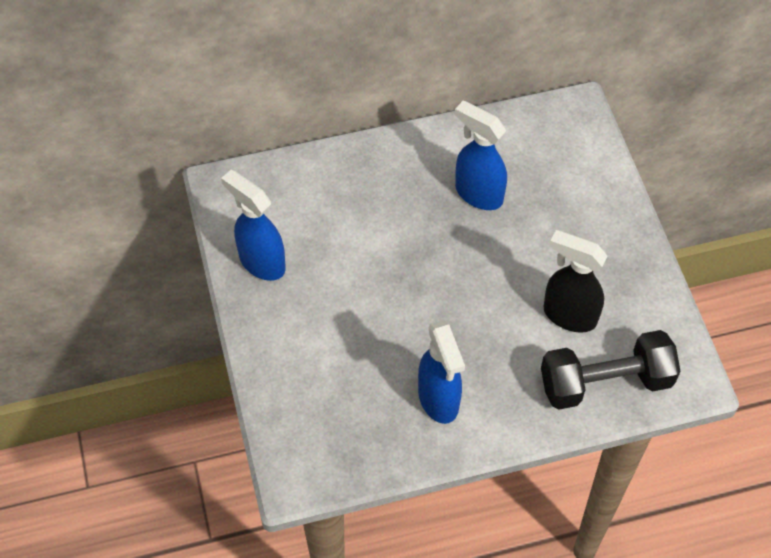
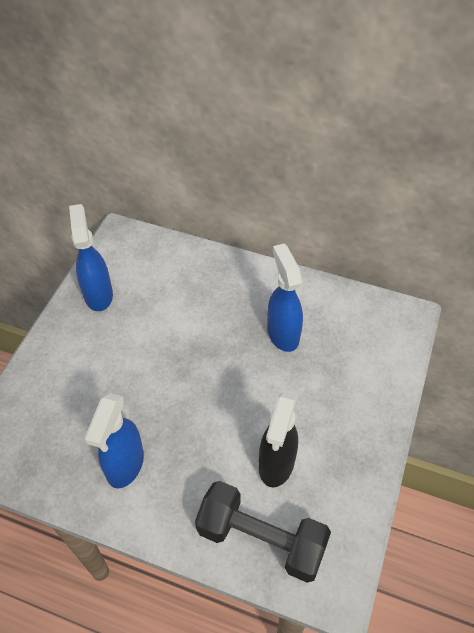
camera: 35 degrees right, 5 degrees down
(568, 315) = (276, 464): black spray bottle -> black spray bottle turned 135 degrees counterclockwise

